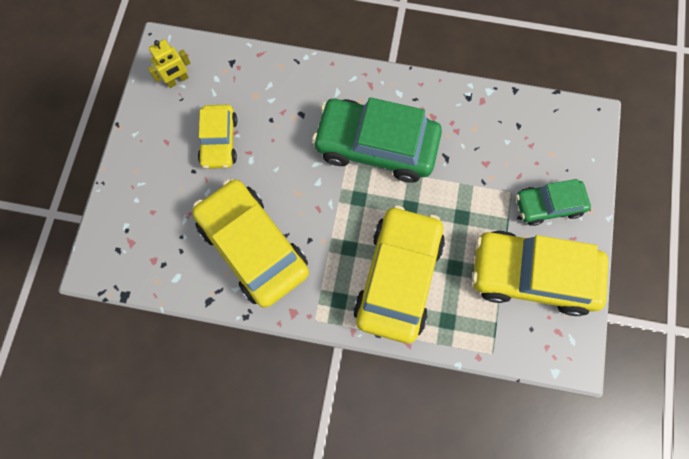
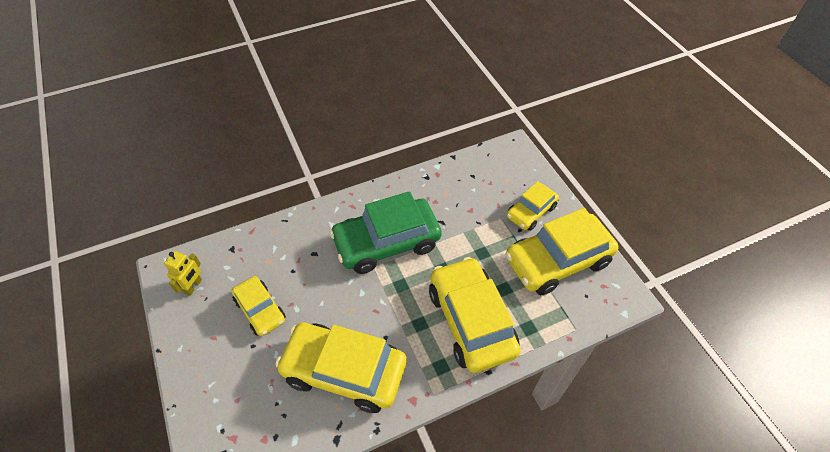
camera: 35 degrees left, 20 degrees down
(548, 205) = (531, 212): green car -> yellow car

